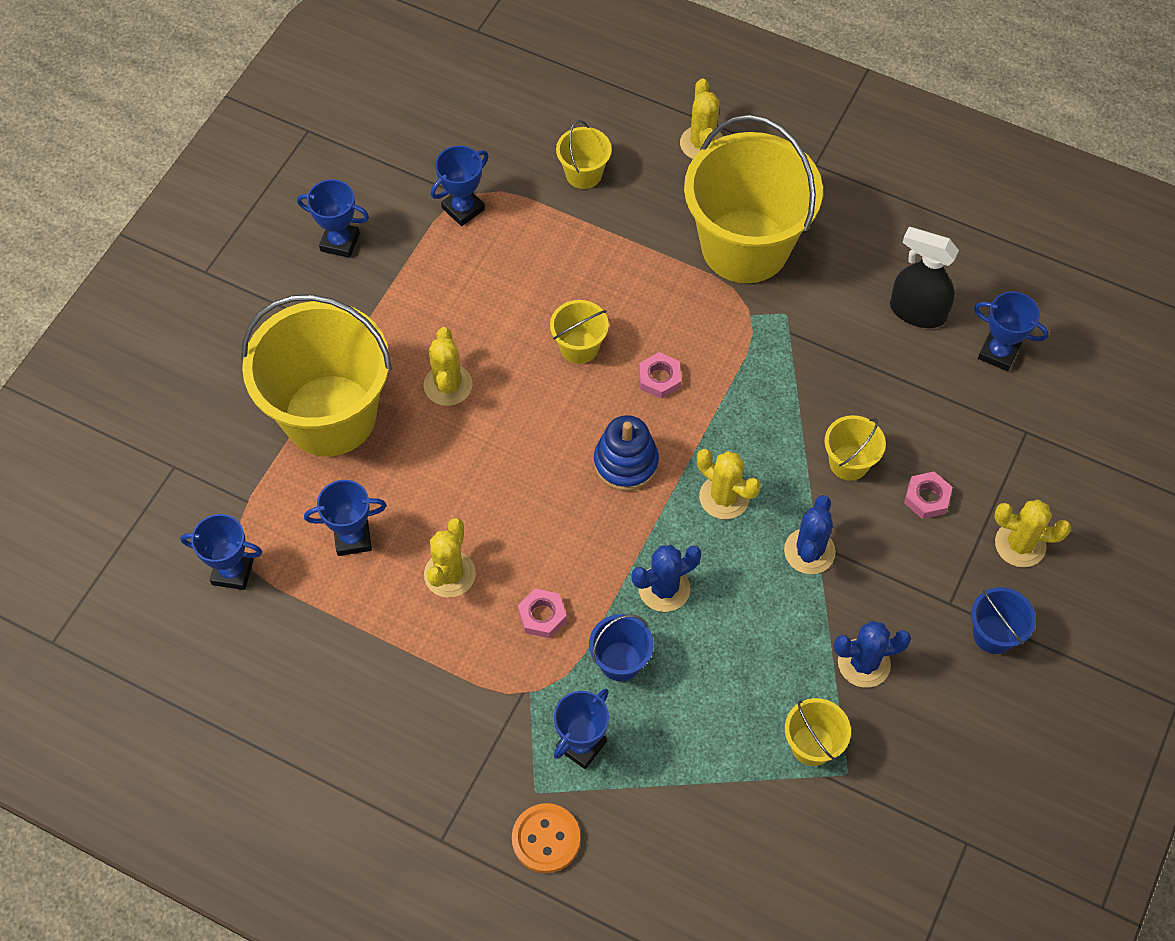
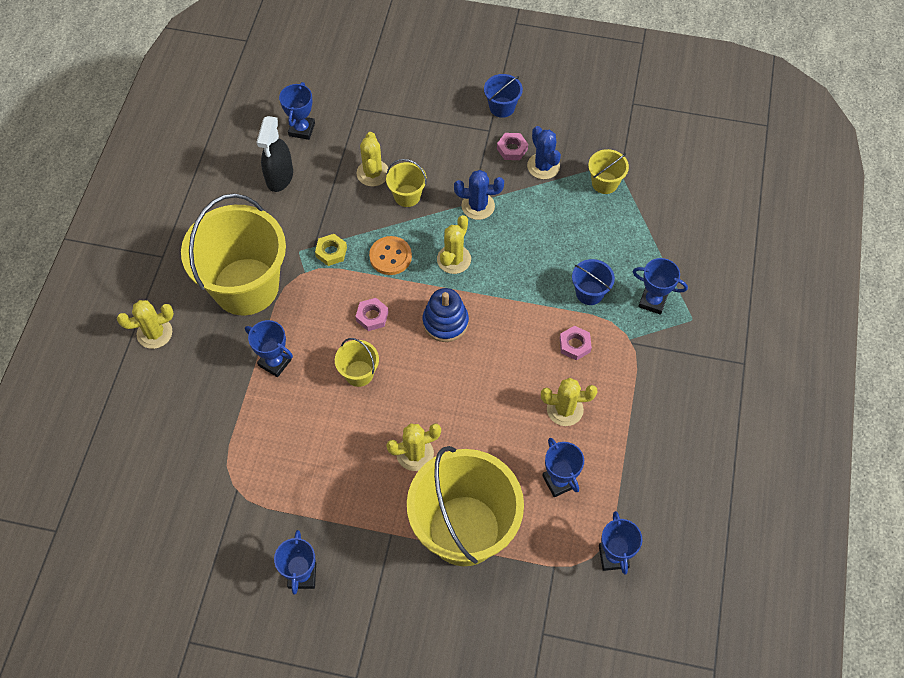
camera: 105 degrees left, 0 degrees up
(463, 209) = (249, 489): blue trophy -> blue trophy (275, 362)
(546, 839) = (718, 306): orange button -> orange button (390, 256)
(583, 174) = (198, 409): yellow bucket -> none
(664, 588) = (531, 279): blue cactus -> none
(774, 350) = (331, 252): none -> yellow nut
(926, 498) = (420, 152): pink nut -> pink nut (512, 149)
(1020, 544) = (438, 102): yellow cactus -> yellow cactus (373, 173)

